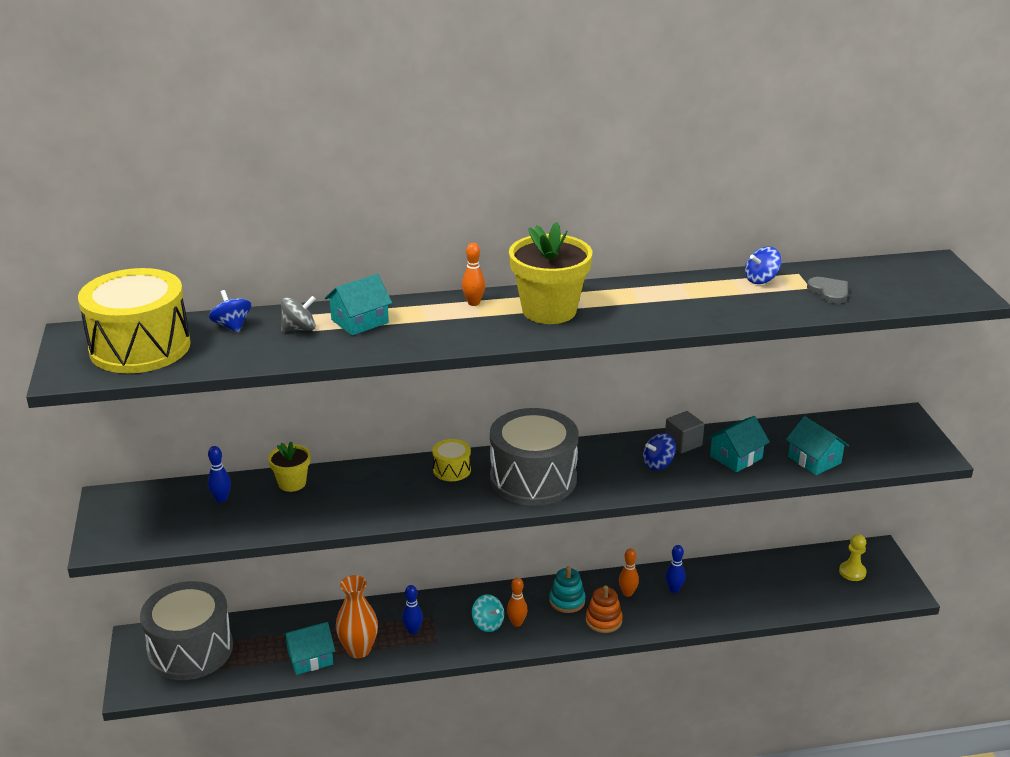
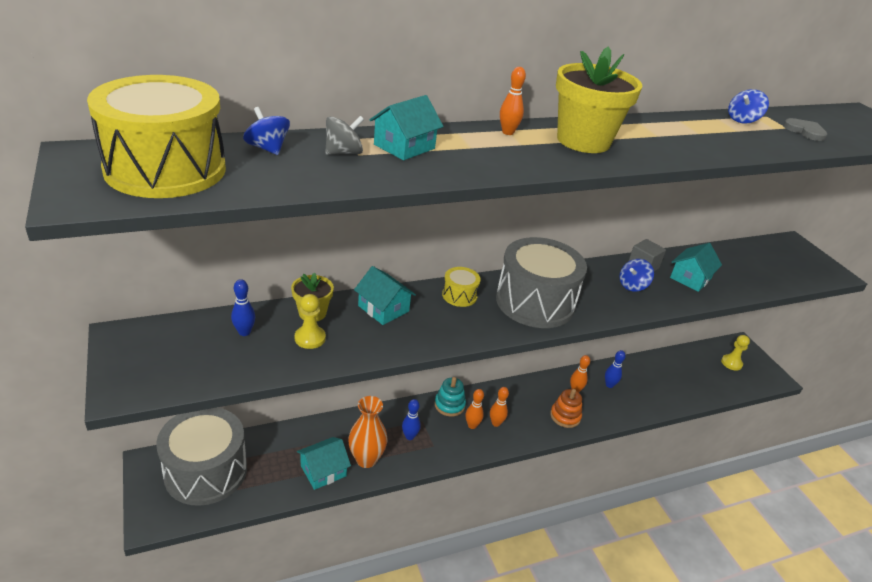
camera: 15 degrees left, 5 degrees up
(282, 507) = (310, 338): none -> yellow pawn
(488, 624) = (472, 425): turquoise spinning top -> orange bowling pin
(567, 601) = (530, 400): turquoise stacking toy -> turquoise stacking toy (449, 405)
(814, 460) = (750, 279): turquoise house -> turquoise house (383, 308)

